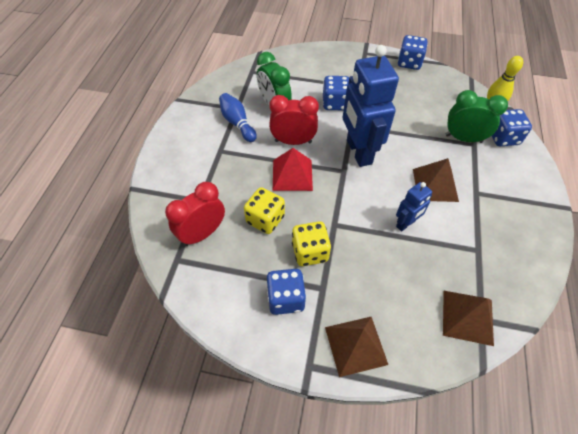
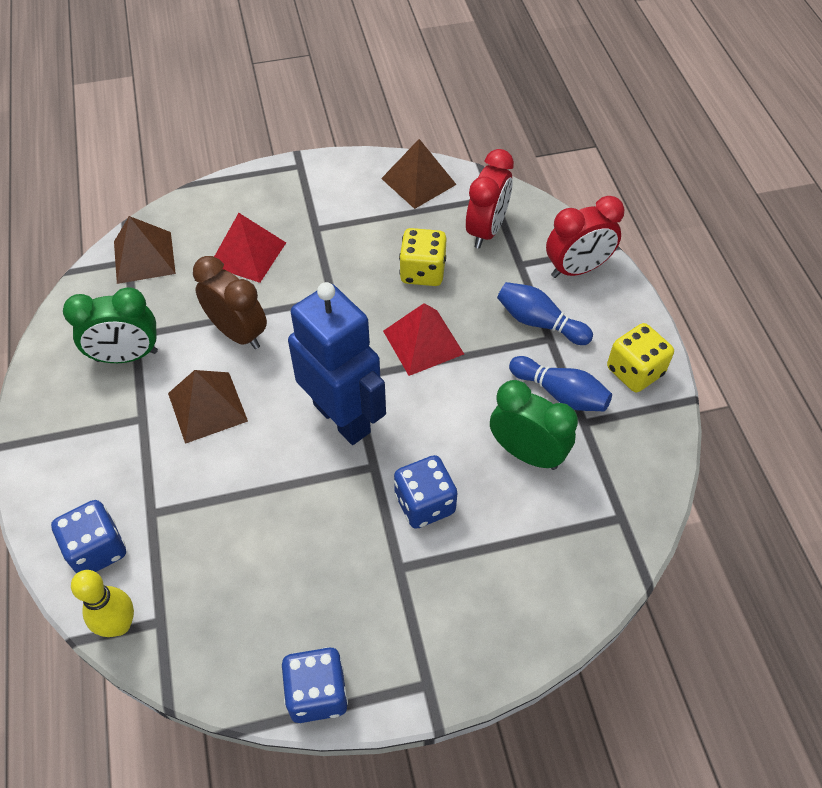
camera: 155 degrees right, 0 degrees up
(218, 161) = (539, 322): none -> blue bowling pin
(286, 298) = (351, 205): blue dice -> none
(293, 141) = (453, 396): red clock -> red clock (577, 269)
(310, 252) = (347, 257): yellow dice -> yellow dice (634, 371)
(355, 345) = (260, 194): brown pyramid -> brown pyramid (418, 181)
(383, 285) = (247, 254): none -> red pyramid
(406, 224) = (238, 333): blue robot -> brown clock
(463, 138) = (171, 517): green clock -> green clock (126, 356)

